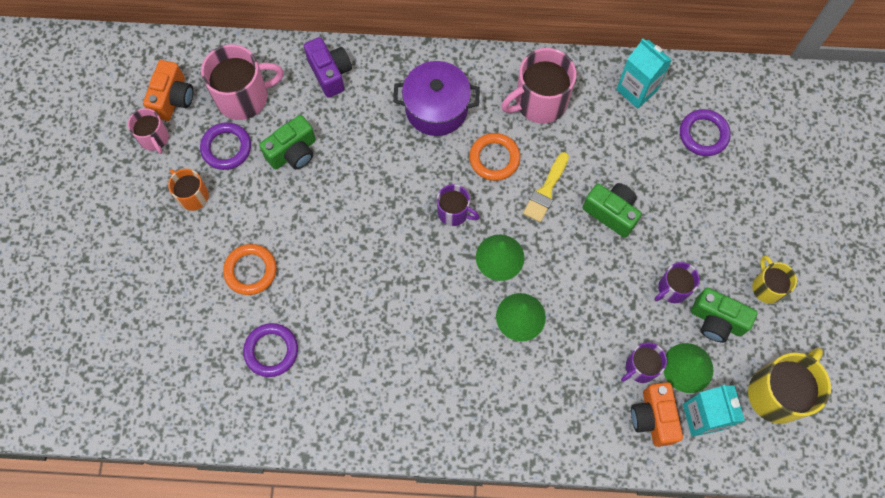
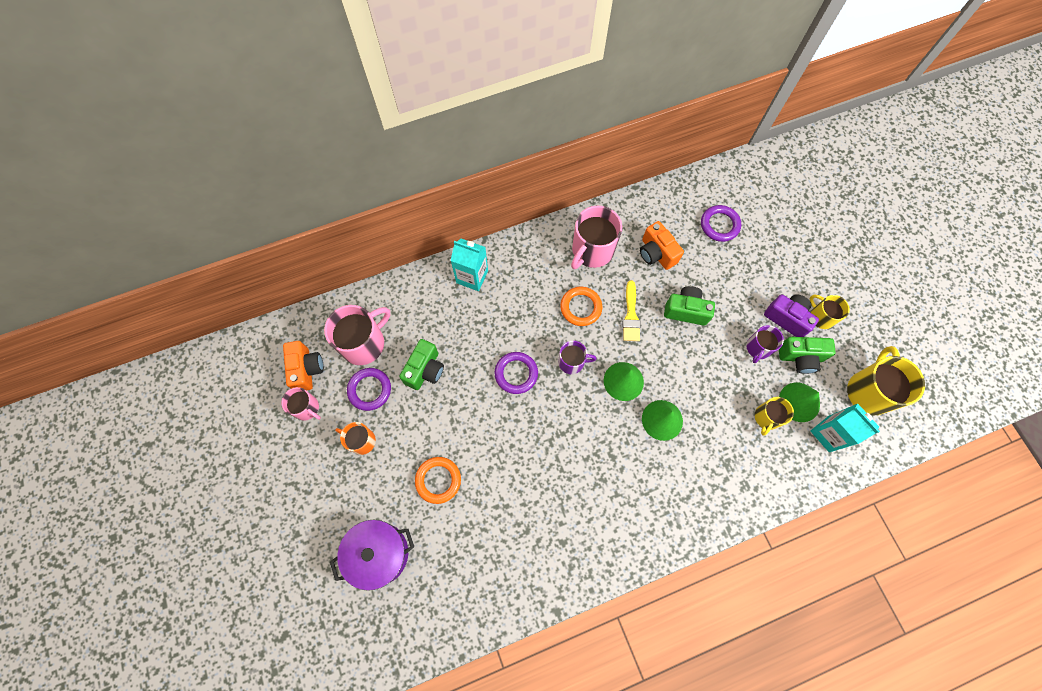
camera: 25 degrees left, 0 degrees up
(271, 351) = (487, 537): purple ring -> purple ring (516, 373)
(330, 73) = (423, 295): purple camera -> purple camera (787, 318)
(436, 109) = (518, 288): purple pot -> purple pot (379, 553)
(636, 90) = (656, 212): turquoise carton -> turquoise carton (472, 277)
(640, 367) = (766, 417): purple mug -> yellow mug
(653, 418) = (795, 451): orange camera -> orange camera (656, 253)

